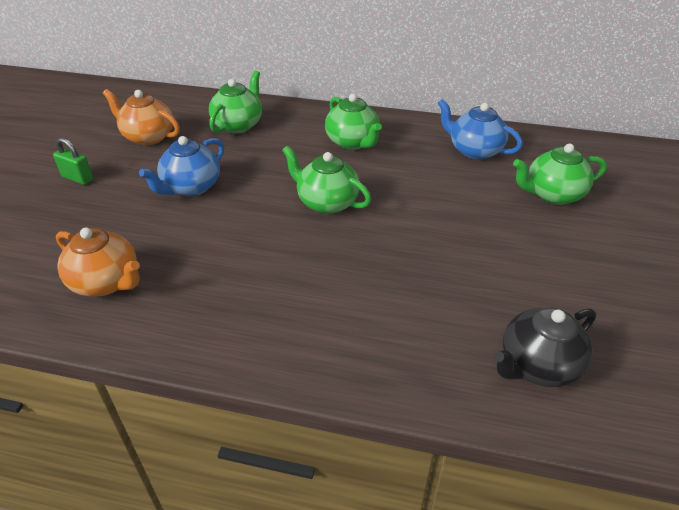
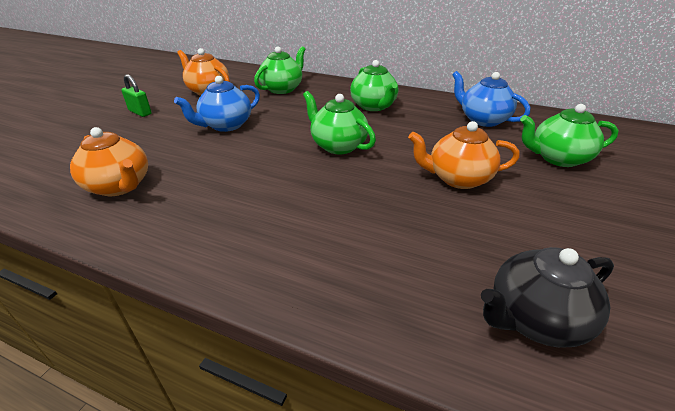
camera: 10 degrees right, 5 degrees down
(457, 231) = (458, 179): none -> orange teapot

